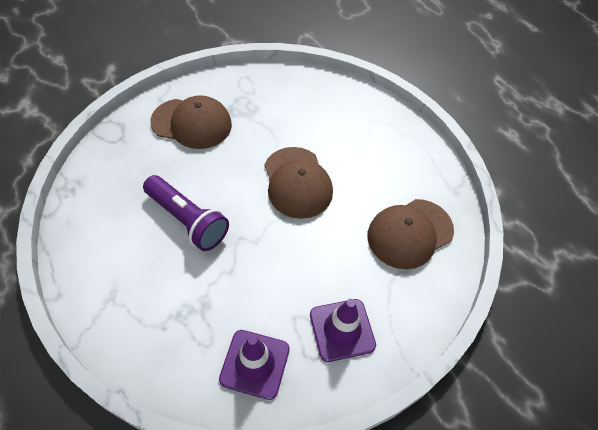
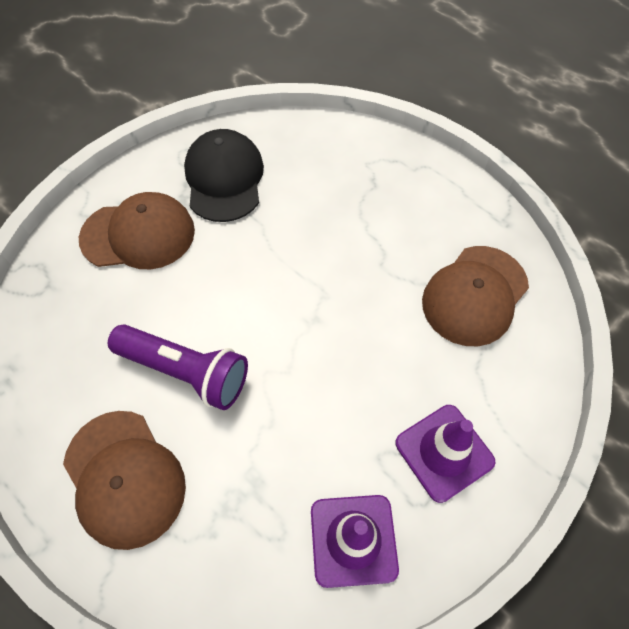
camera: 15 degrees left, 5 degrees up
(264, 103) = (224, 179): none -> black cap
(297, 182) = (309, 273): brown cap -> brown cap (124, 477)

